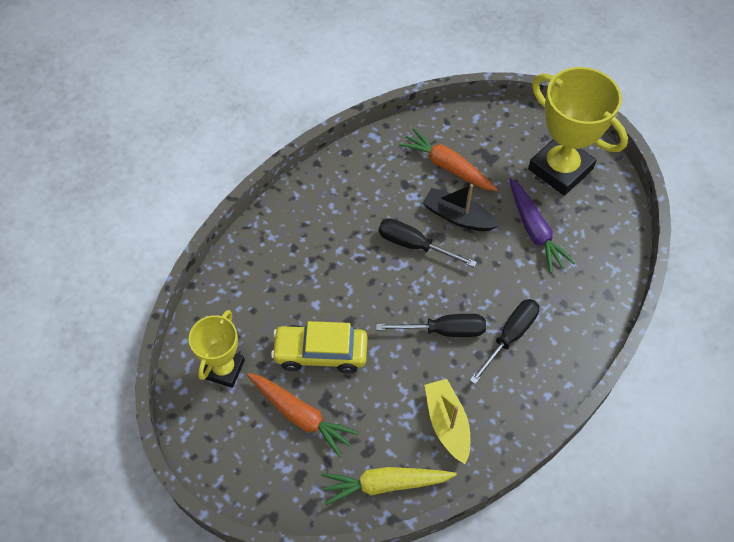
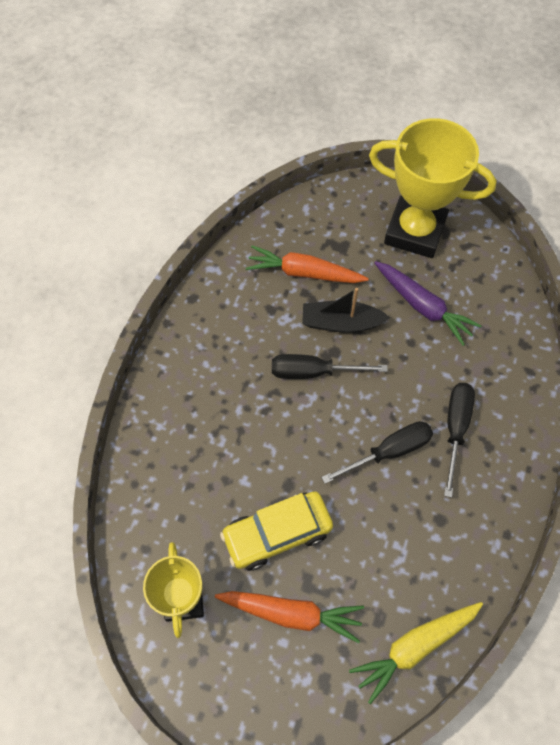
camera: 25 degrees left, 5 degrees up
(447, 423) = (442, 550): yellow boat -> none

